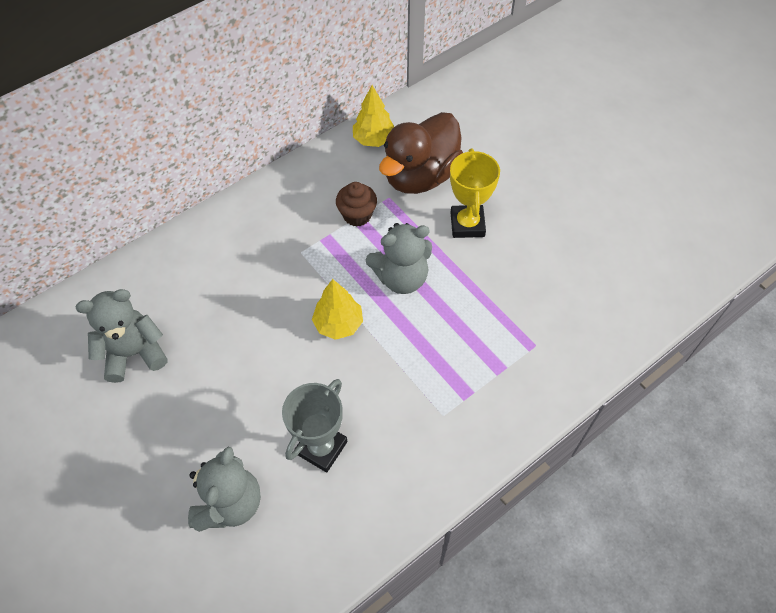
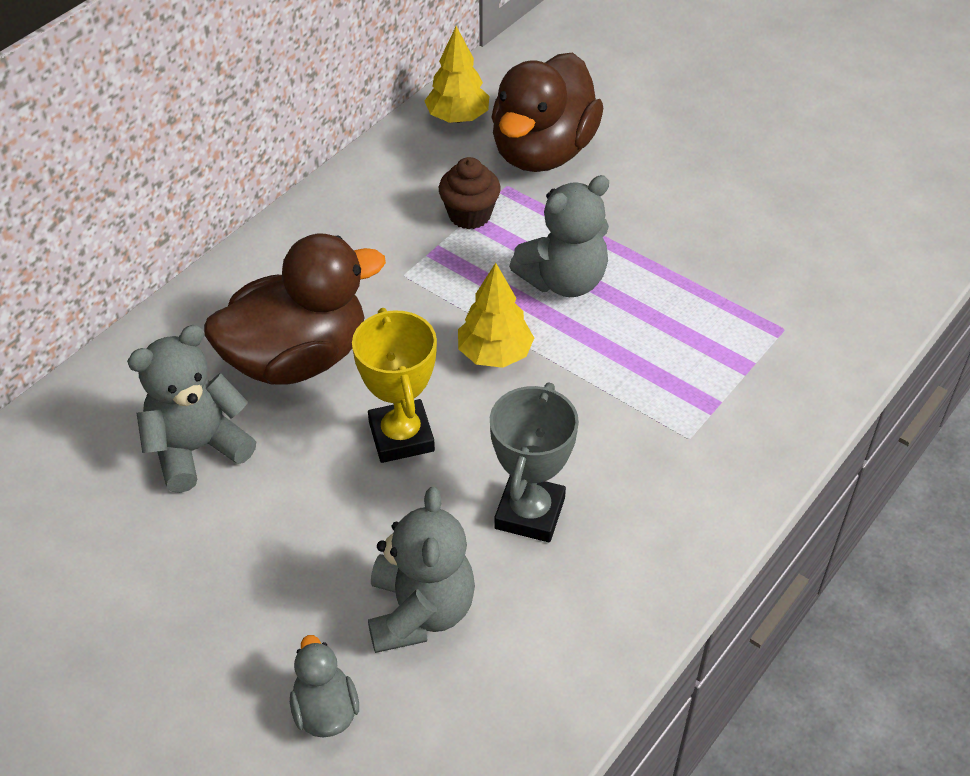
camera: 15 degrees left, 10 degrees down
(150, 559) = (325, 710): none -> grey duck
(215, 300) = (297, 358): none -> brown duck
(467, 224) = (632, 200): yellow trophy -> yellow trophy (401, 436)

